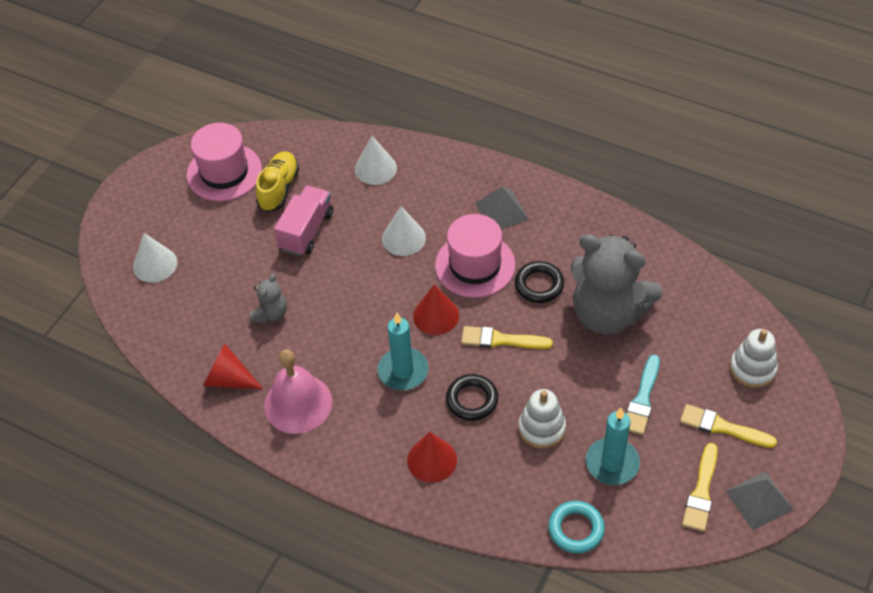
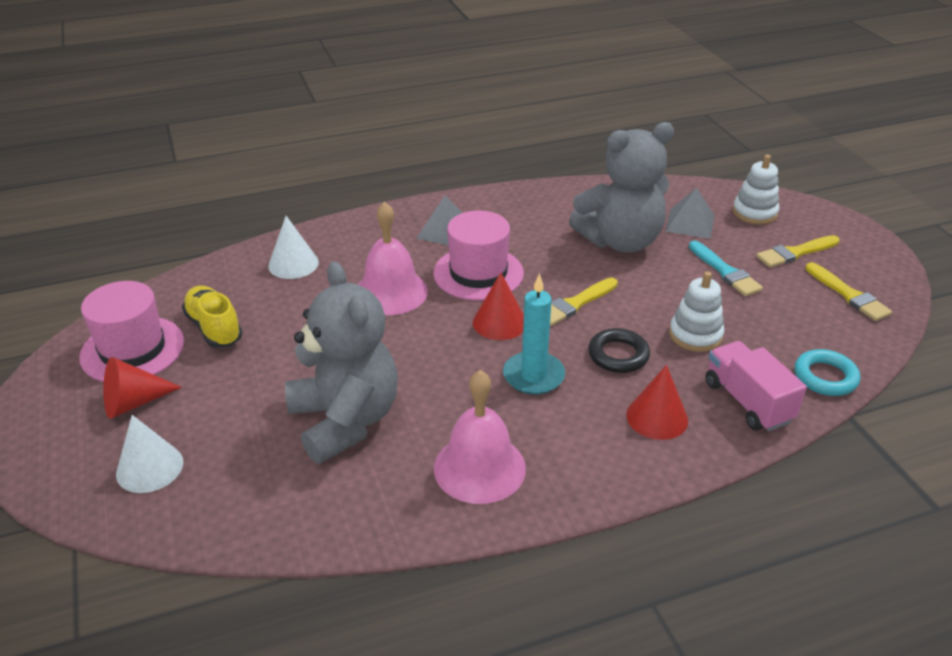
camera: 50 degrees left, 15 degrees down
(228, 379) = (379, 502): red cone -> red cone (134, 402)
(270, 314) = (345, 420): grey teddy bear -> grey teddy bear, size x2.25
(306, 231) = (289, 340): pink truck -> pink truck (747, 401)
(403, 238) = (391, 292): white cone -> pink bell
(539, 285) = (546, 255): black ring -> none
(612, 463) = (774, 320): turquoise candle -> none
(759, 500) = (883, 274): grey pyramid -> grey pyramid (690, 223)

